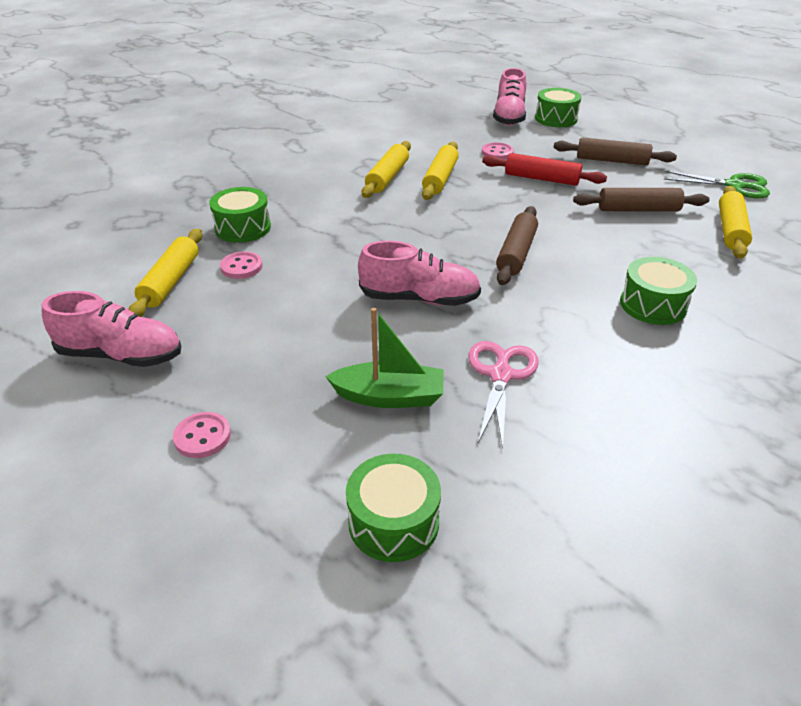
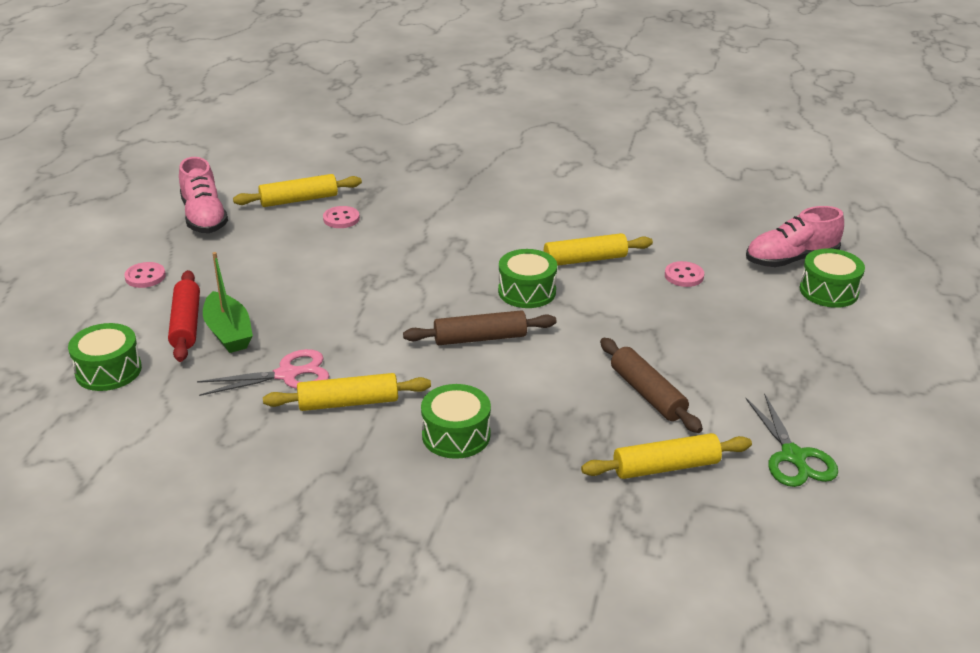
camera: 60 degrees right, 5 degrees down
(243, 228) = (397, 198): green drum -> green drum (527, 291)
(387, 177) = (556, 232): yellow rolling pin -> yellow rolling pin (348, 402)
(419, 299) = (362, 309): pink shoe -> none
(541, 179) = (653, 317): red rolling pin -> red rolling pin (186, 324)
(611, 161) = (755, 353): brown rolling pin -> none

